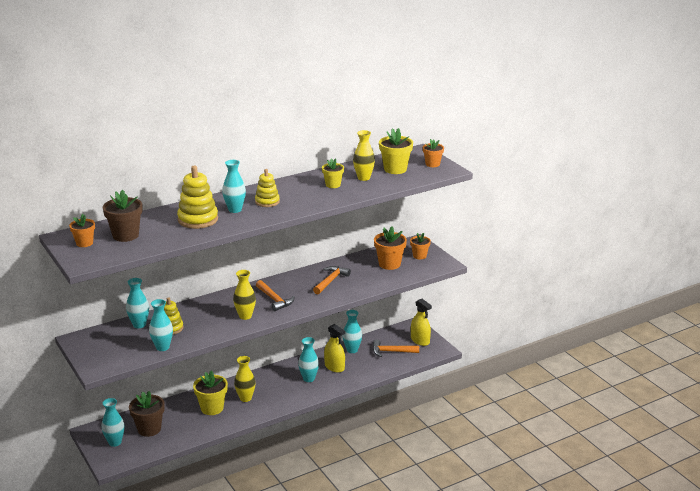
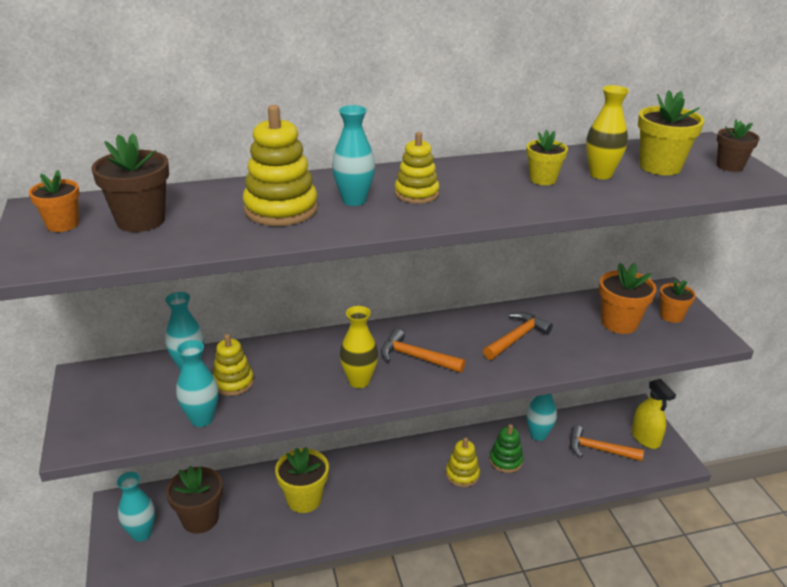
camera: 15 degrees right, 5 degrees up
(245, 398) = (358, 491): yellow vase -> none
(274, 299) = (416, 357): orange hammer -> orange hammer turned 135 degrees clockwise
(309, 379) = (462, 474): turquoise vase -> yellow stacking toy
(334, 367) = (506, 461): yellow spray bottle -> green stacking toy
(432, 164) = (729, 166): orange flower pot -> brown flower pot

